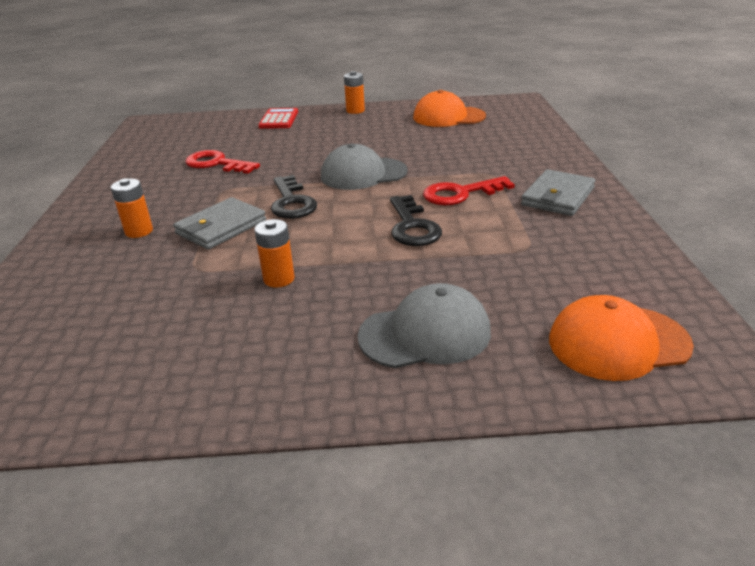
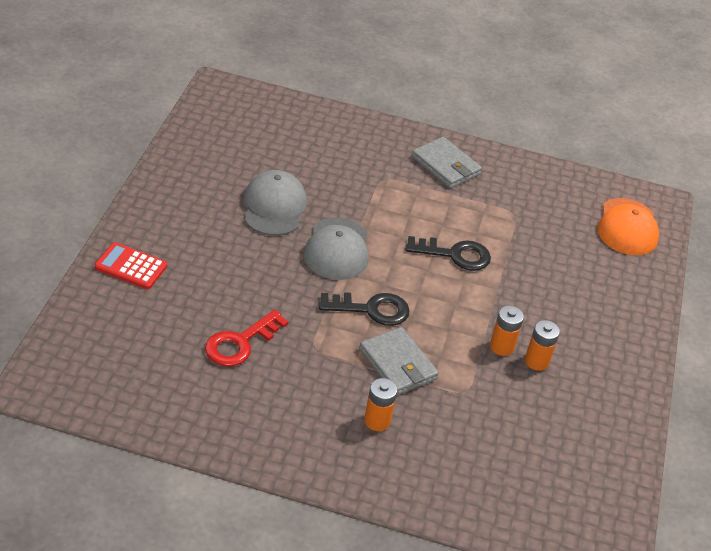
camera: 80 degrees left, 10 degrees up
(355, 111) = (151, 201): orange battery -> orange battery (536, 361)
(425, 334) = (594, 297): grey cap -> grey cap (274, 207)
(448, 117) = (228, 148): orange cap -> none
(460, 194) = (412, 210): red key -> none

